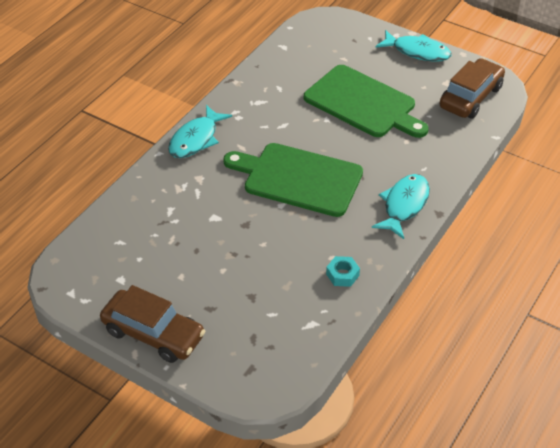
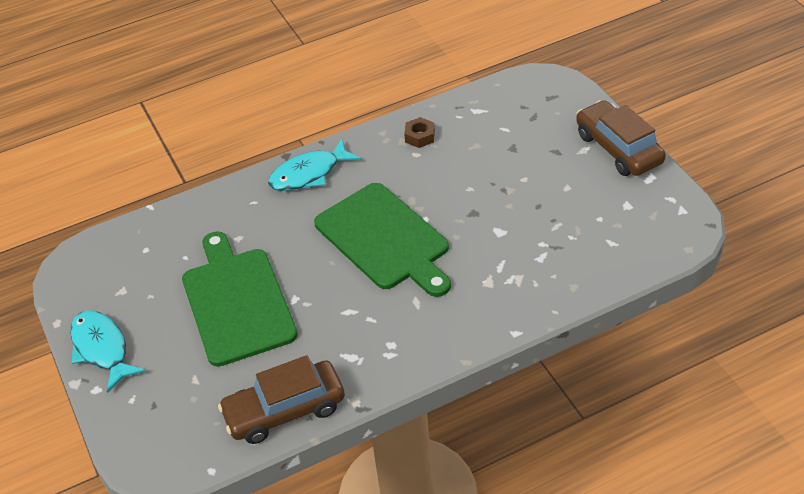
camera: 145 degrees left, 0 degrees up
(196, 139) = (461, 333): turquoise fish -> none
(342, 275) = (420, 136): turquoise nut -> brown nut
(470, 97) = (119, 260): brown car -> brown car (285, 410)

